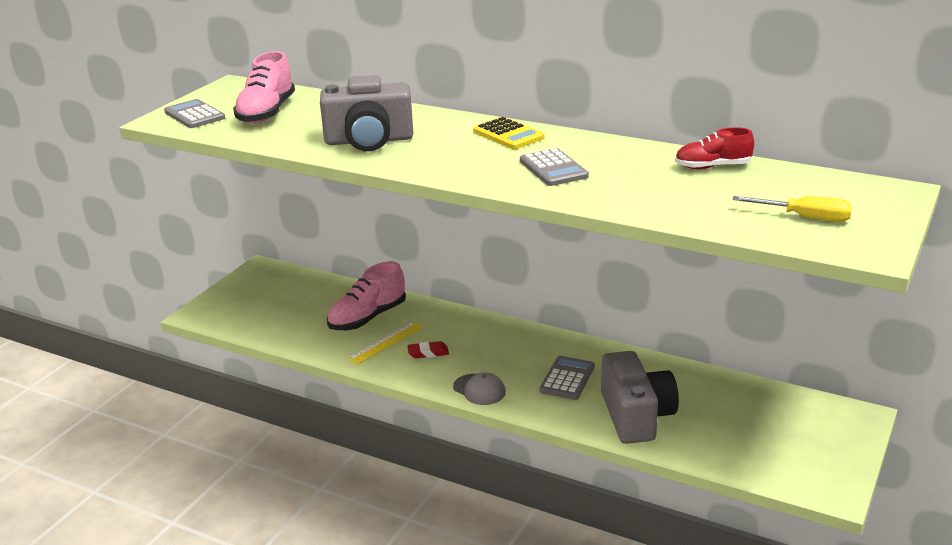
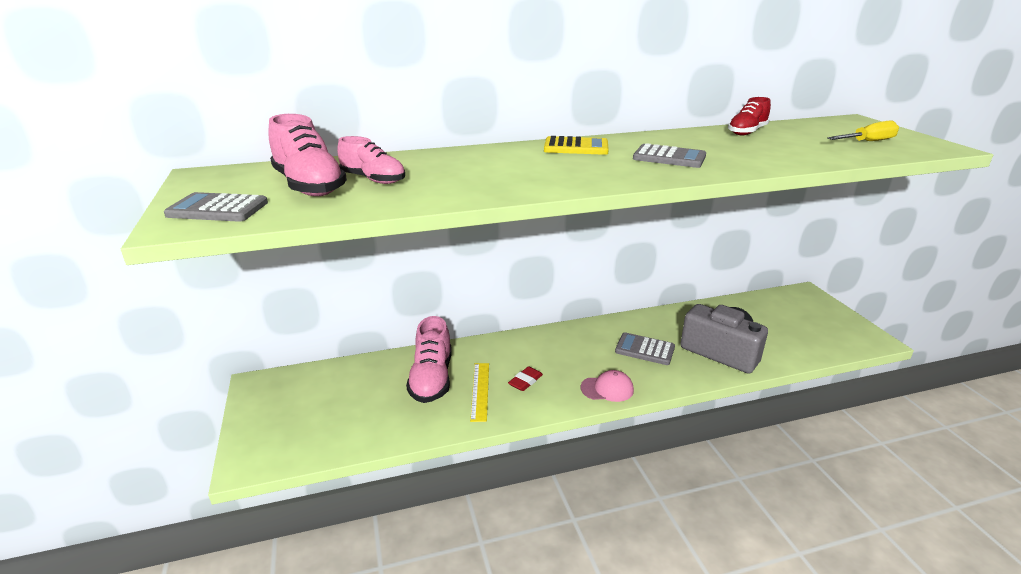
camera: 45 degrees left, 0 degrees up
(309, 120) = (373, 180): none -> pink shoe
(369, 141) = (477, 179): grey camera -> none
(479, 390) = (607, 389): grey cap -> pink cap
(567, 379) = (644, 349): grey calculator -> grey calculator turned 45 degrees counterclockwise

